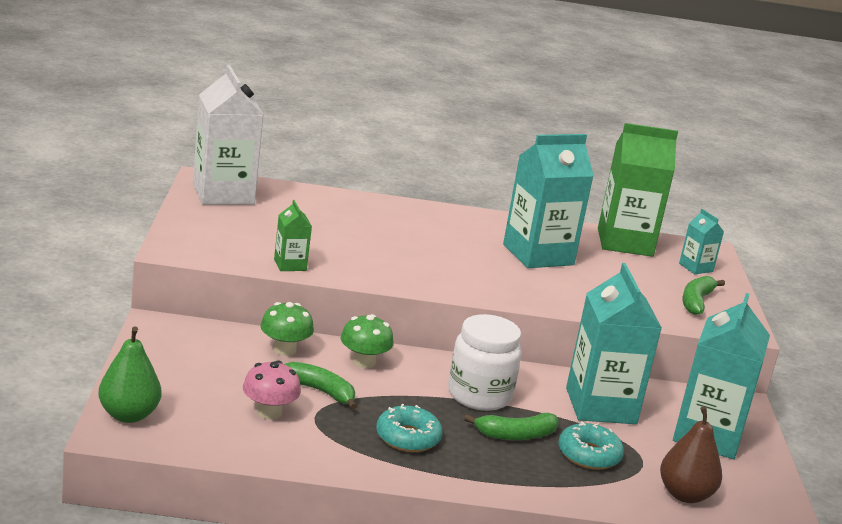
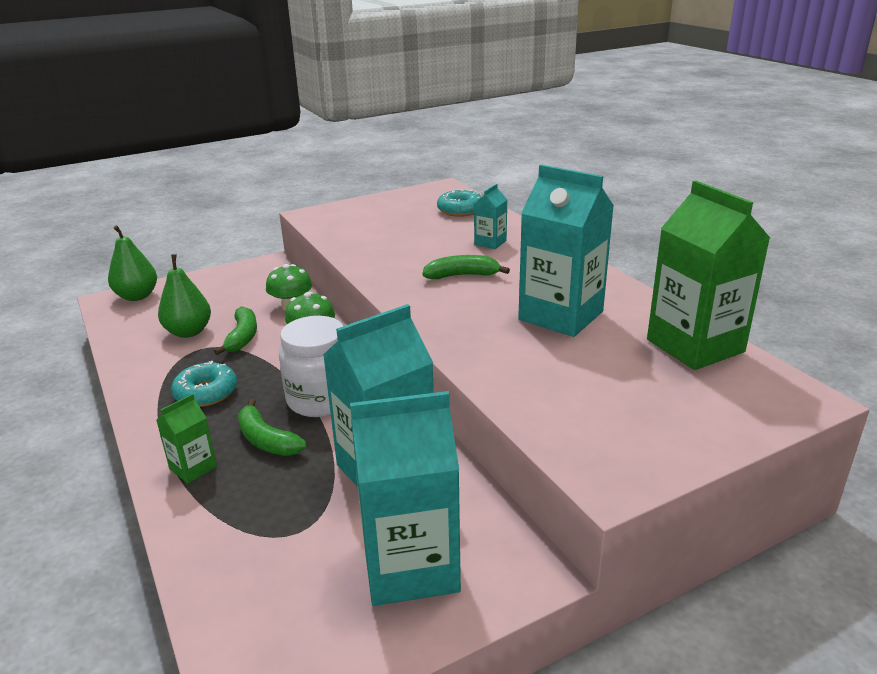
camera: 65 degrees right, 5 degrees up
(223, 194) = (429, 197): white carton -> none
(269, 412) = (189, 332): pink mushroom -> green pear
(290, 265) = (349, 245): green carton -> green carton (193, 468)
(589, 455) = (271, 493): turquoise donut -> turquoise donut (460, 210)
(685, 495) = (246, 587): brown pear -> none
(696, 267) = (726, 403): turquoise carton -> turquoise carton (490, 242)
(696, 302) = (626, 429): green banana -> green banana (462, 275)

